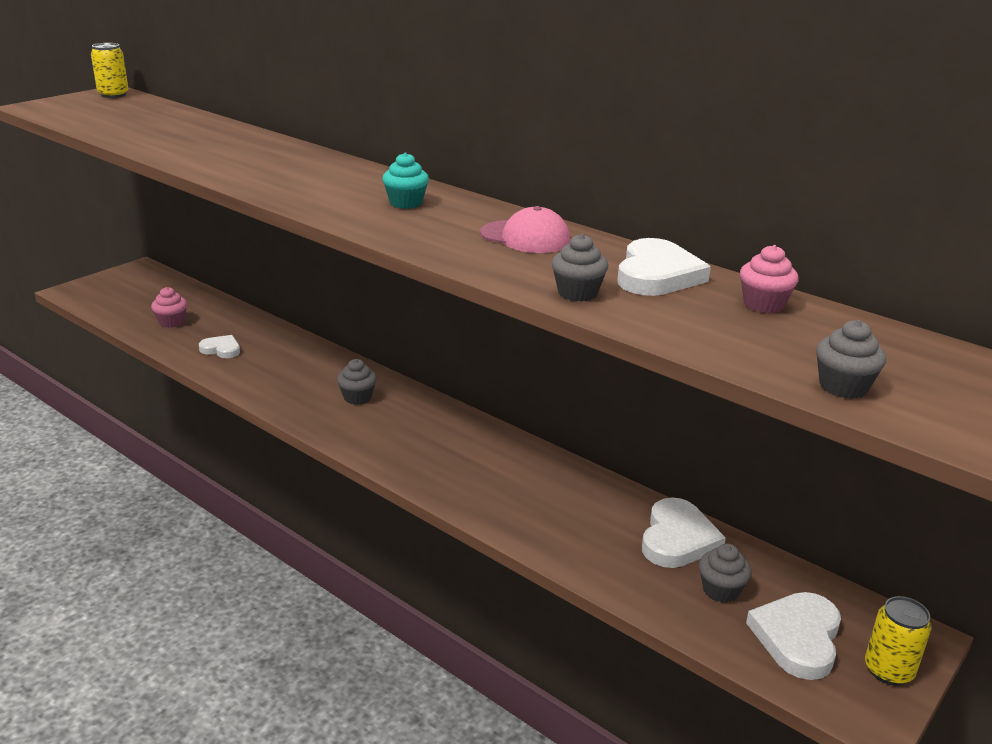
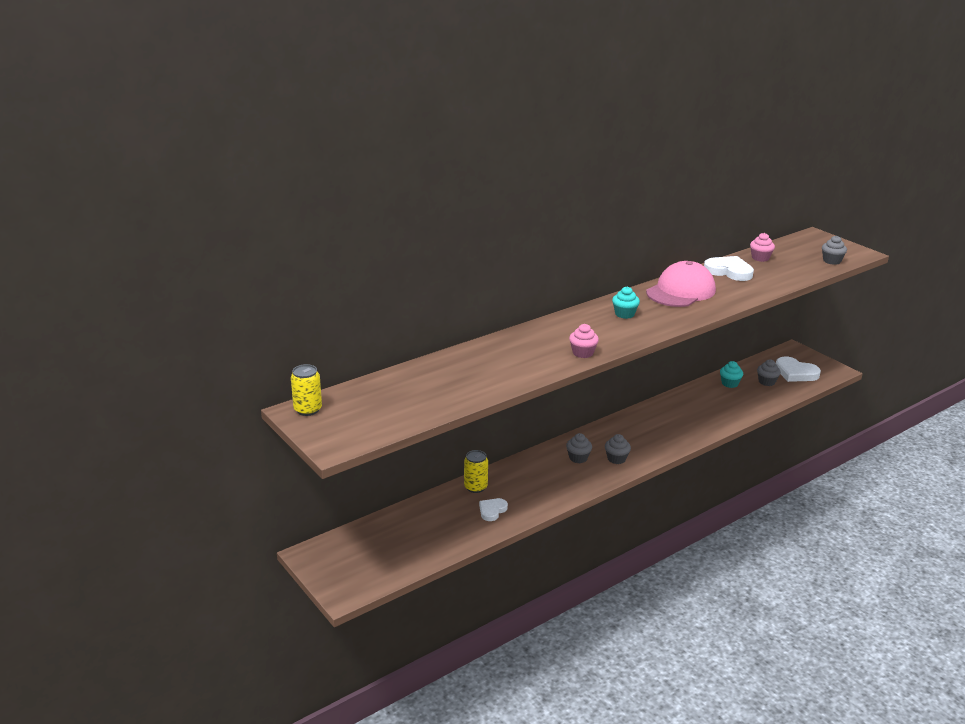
camera: 75 degrees left, 0 degrees up
(171, 322) = (435, 534): pink cupcake -> pink cupcake (583, 353)
(525, 237) = (681, 291): pink cap -> pink cap, size x1.62
(577, 293) = (751, 290): grey cupcake -> grey cupcake (616, 459)
(677, 538) = (729, 383): white heart -> turquoise cupcake
(888, 670) = (812, 360): yellow can -> yellow can (475, 487)

